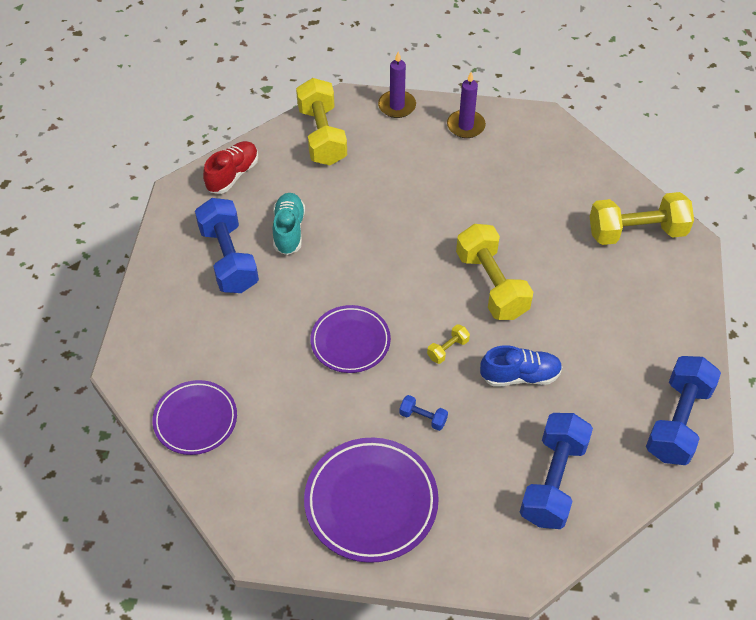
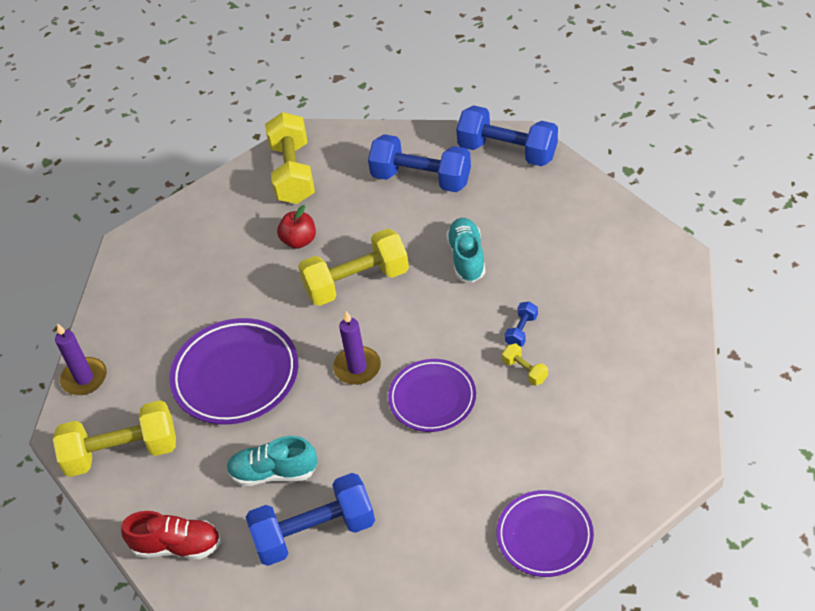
camera: 85 degrees left, 5 degrees down
(232, 175) = (177, 546): red shoe -> red shoe turned 150 degrees clockwise
(371, 502) = (621, 366): purple plate -> purple plate (236, 375)
(447, 349) = (438, 315): yellow dumbbell -> yellow dumbbell (525, 371)
(465, 126) = (128, 311): purple candle -> purple candle (357, 367)
(520, 376) = (467, 258): blue shoe -> turquoise shoe
(545, 240) = (299, 241): none -> red apple
(553, 481) = (578, 233): blue dumbbell -> blue dumbbell (421, 179)

